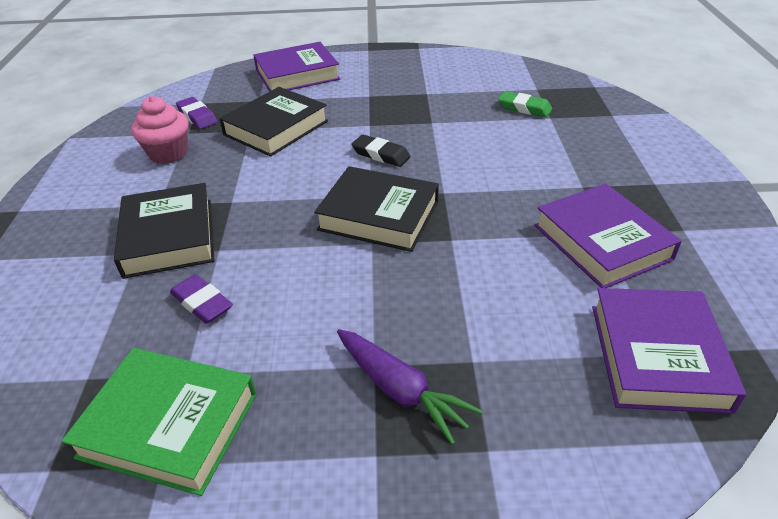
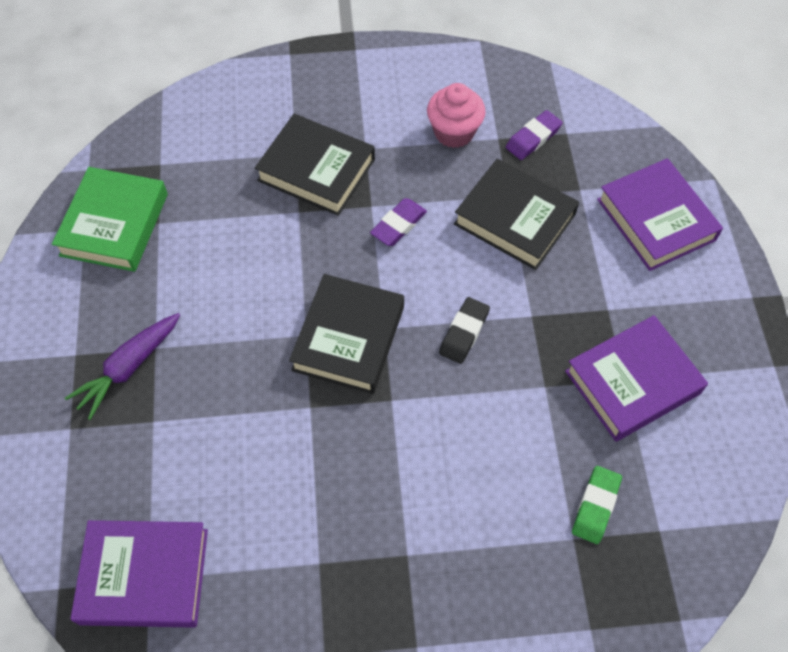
camera: 85 degrees right, 20 degrees up
(169, 237) = (316, 170): black book -> black book turned 45 degrees clockwise
(202, 303) = (231, 215): purple eraser -> purple eraser (398, 225)
(601, 242) = (303, 557): purple book -> purple book (632, 382)

